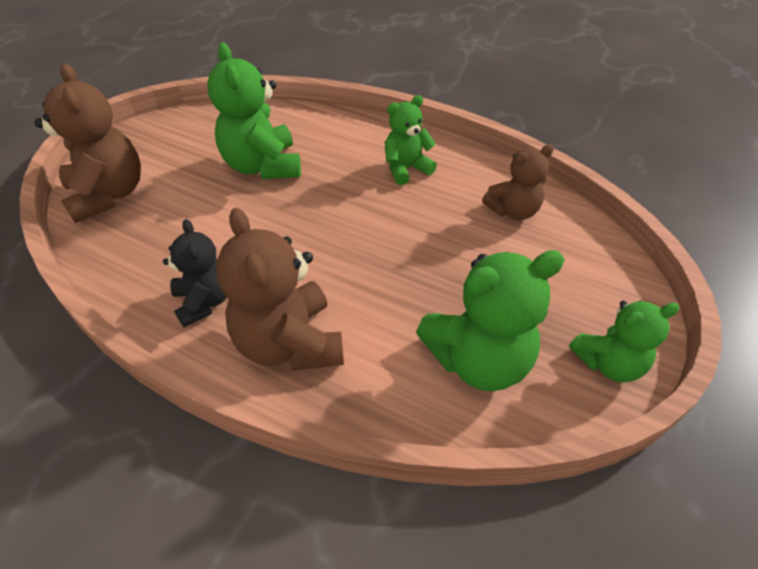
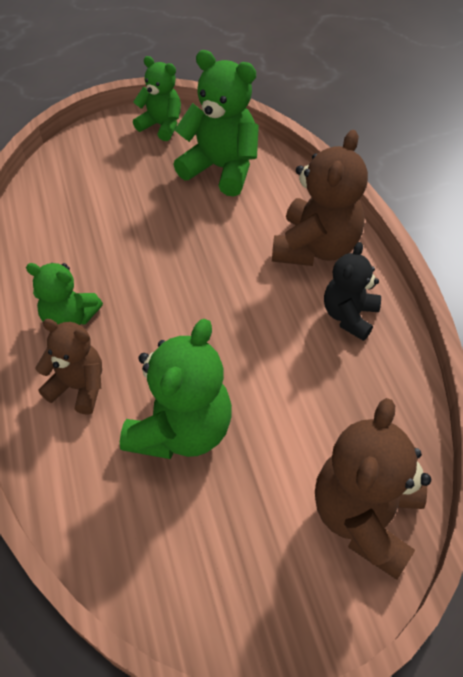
camera: 135 degrees left, 5 degrees up
(513, 211) = (61, 223): brown teddy bear -> brown teddy bear (78, 387)

